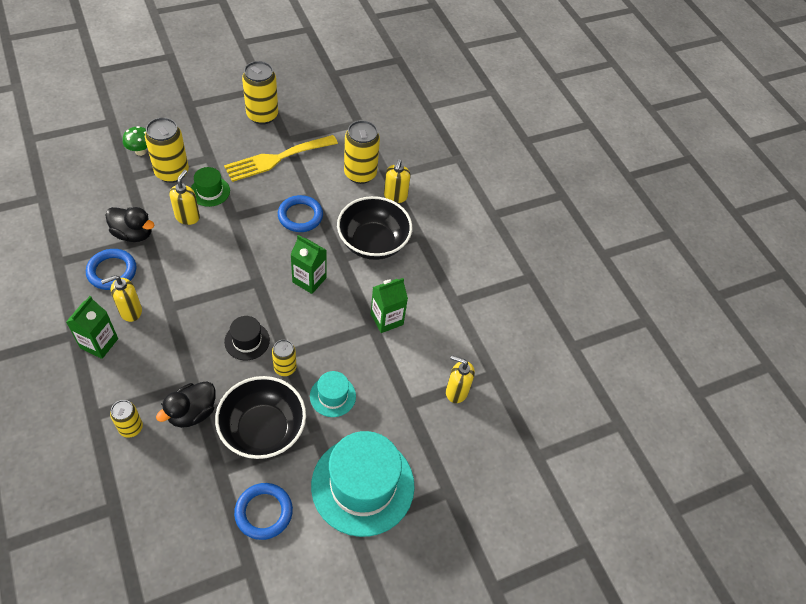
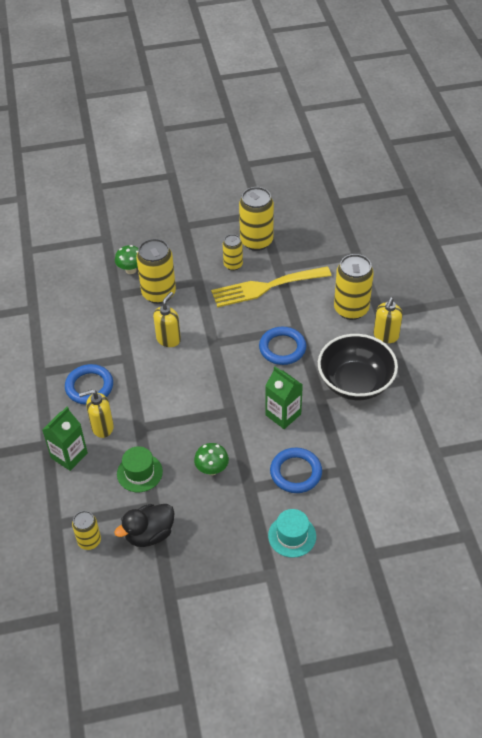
camera: 20 degrees right, 5 degrees down
(133, 234) = (114, 352): black duck -> none
(210, 191) = (194, 315): green hat -> green hat (139, 473)
(247, 341) = (212, 469): black hat -> green mushroom
(263, 430) = (217, 560): black bowl -> none
(263, 512) = (207, 642): blue ring -> blue ring (296, 472)
(285, 368) = (247, 501): yellow can -> yellow can (233, 265)
(363, 485) = (311, 630): turquoise hat -> none
(386, 319) = (359, 463): green carton -> none
(456, 391) = (424, 548): yellow soap dispenser -> none

